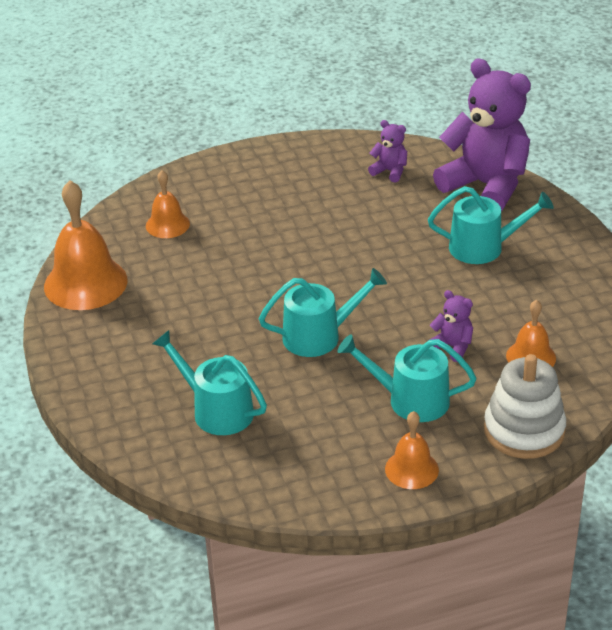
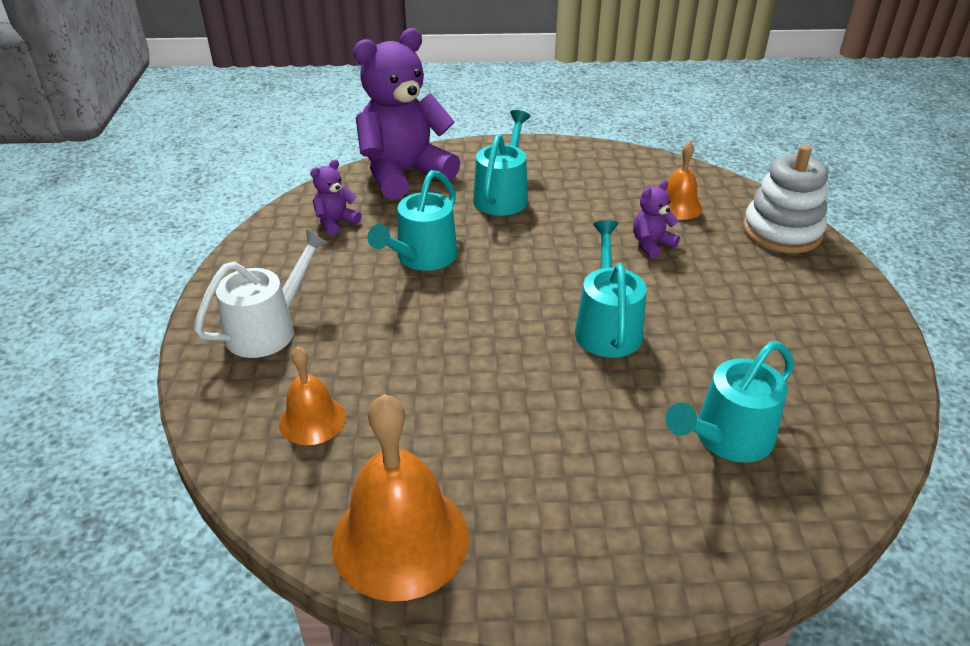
camera: 75 degrees left, 0 degrees up
(245, 181) = (268, 329): none -> white watering can
(410, 400) = (729, 286): turquoise watering can -> turquoise watering can (422, 257)
(411, 469) = (836, 306): orange bell -> none

